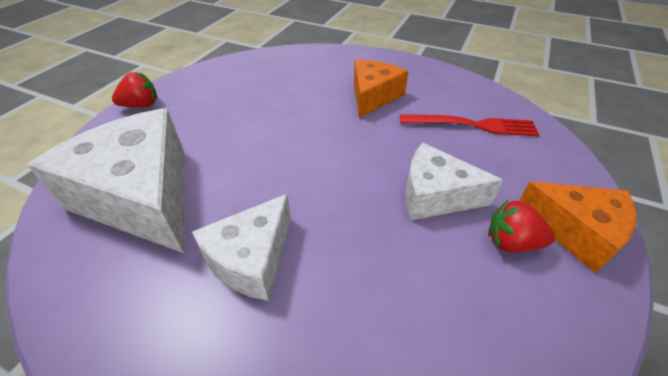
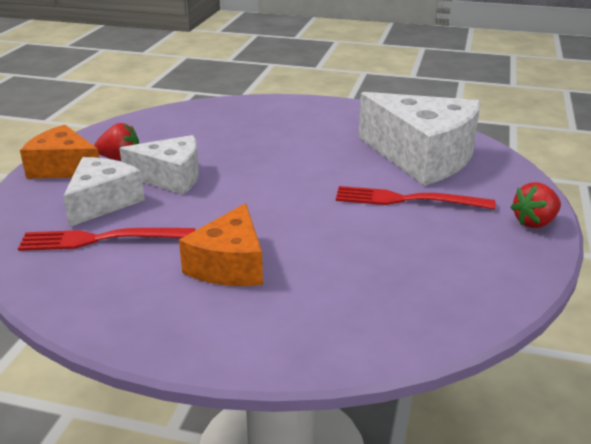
camera: 170 degrees right, 15 degrees down
(215, 137) = (405, 200): none -> red fork
(252, 259) = (310, 139): white cheese -> white cheese (102, 202)

